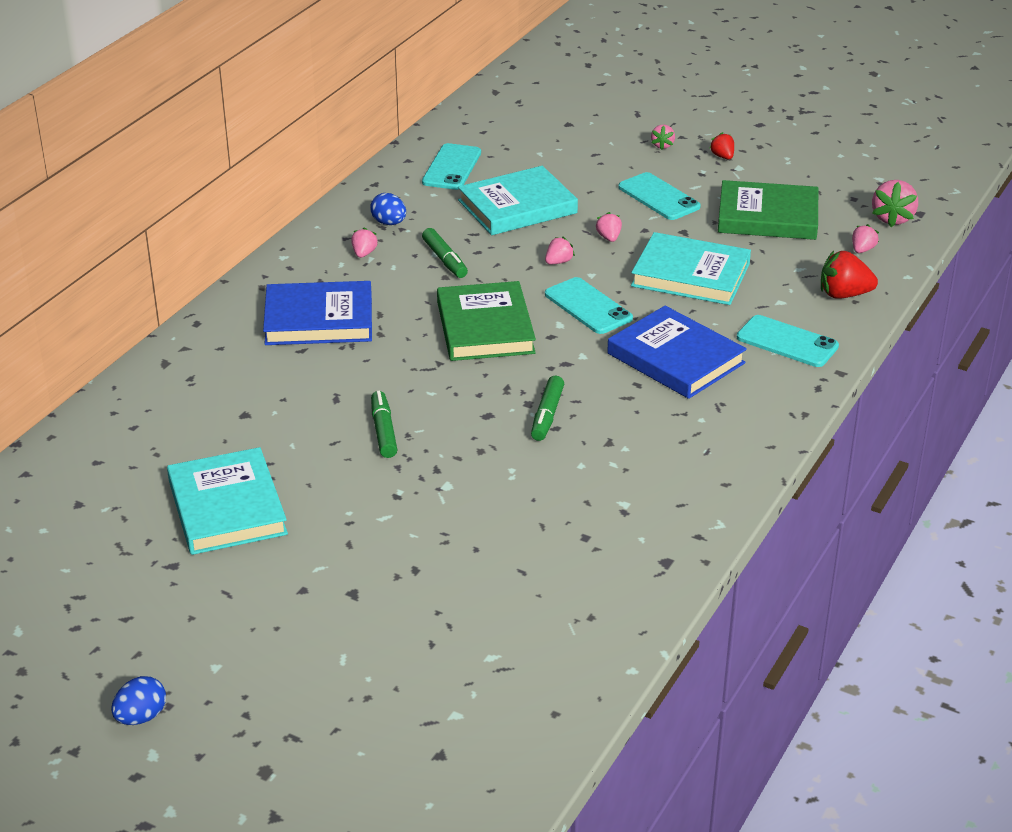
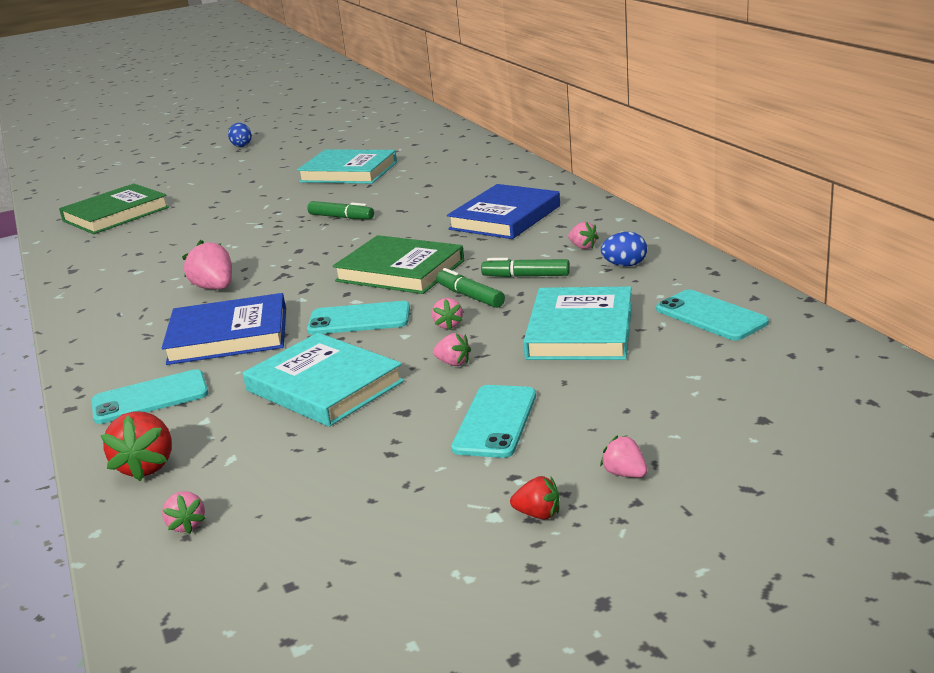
camera: 130 degrees right, 10 degrees down
(547, 415) = (261, 268): green marker -> green marker (470, 296)
(658, 197) = (495, 421): turquoise phone -> turquoise phone turned 75 degrees counterclockwise
(690, 275) = (324, 386): turquoise book -> turquoise book turned 75 degrees clockwise
(767, 216) = (352, 484): green book -> green book (116, 214)
(844, 294) = (147, 466): red strawberry -> red strawberry turned 135 degrees clockwise
(892, 218) = (199, 594): pink strawberry -> pink strawberry (215, 288)

